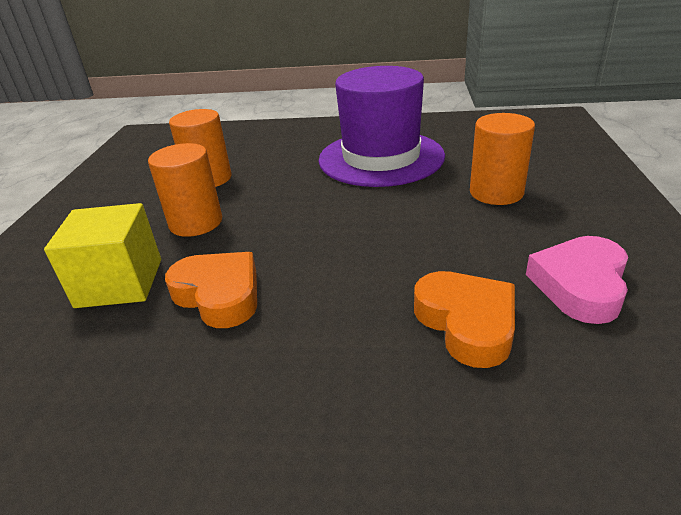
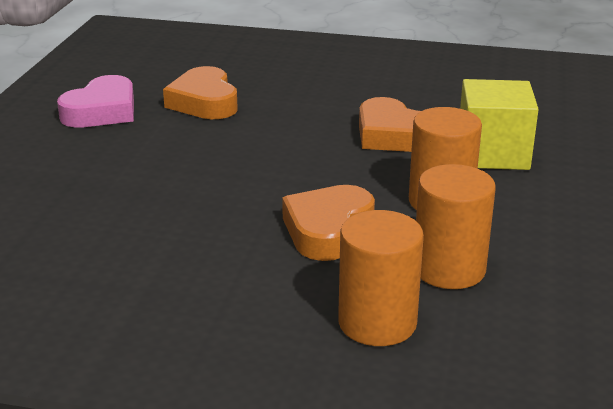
camera: 175 degrees left, 5 degrees down
(286, 190) = (328, 230): none -> orange heart
(381, 158) = (172, 268): purple hat -> none
(496, 192) = (74, 190): orange cylinder -> orange cylinder (377, 323)

